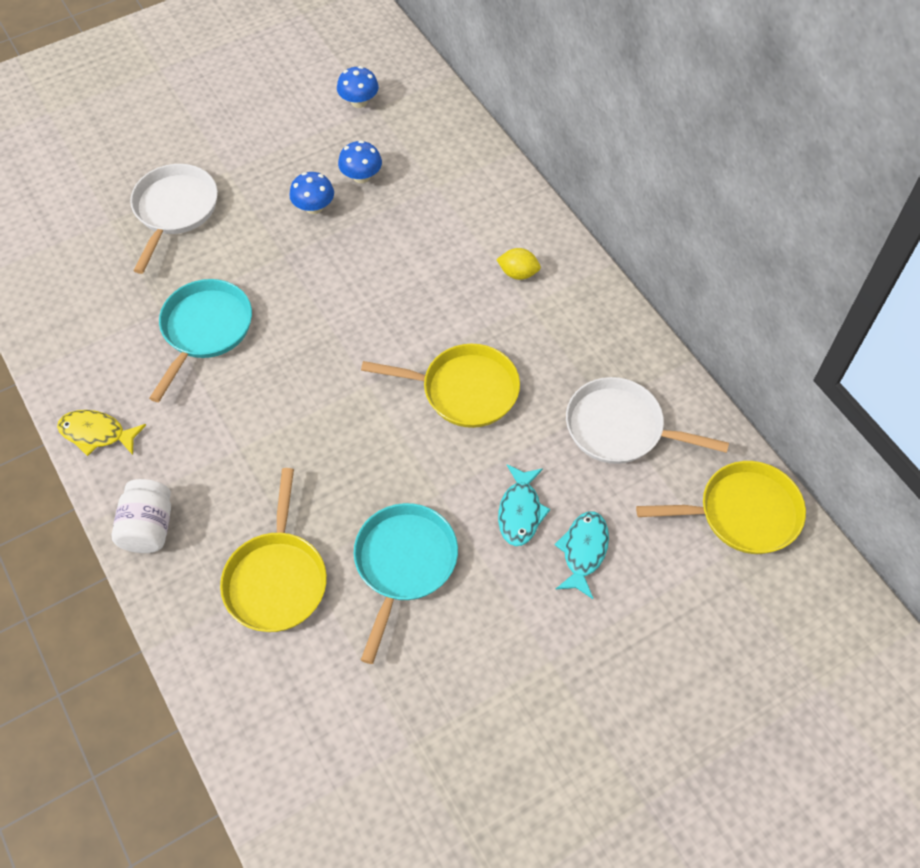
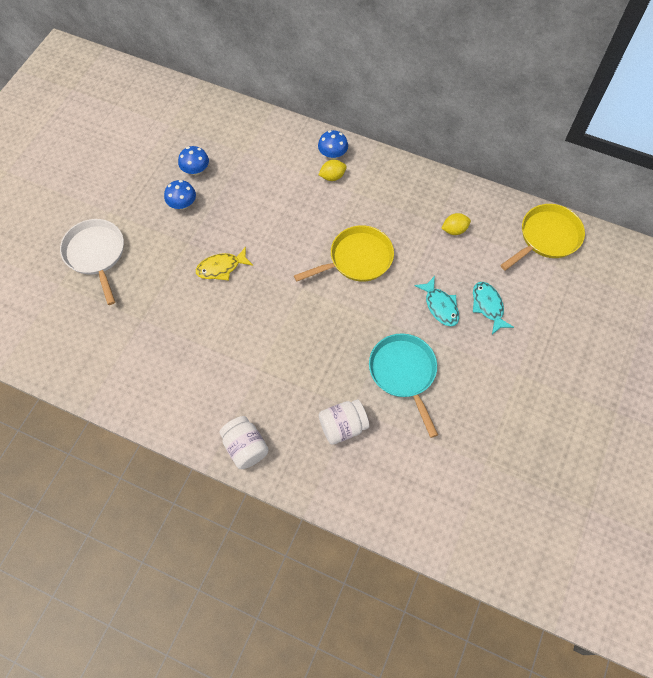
camera: 35 degrees left, 5 degrees up
(97, 433) = (166, 415): yellow fish -> yellow fish (221, 268)
(204, 330) = (179, 315): turquoise pan -> none
(277, 579) = (343, 426): yellow pan -> white jar
(359, 102) = (156, 126): blue mushroom -> blue mushroom (332, 154)
(620, 428) = (454, 230): white pan -> yellow lemon

